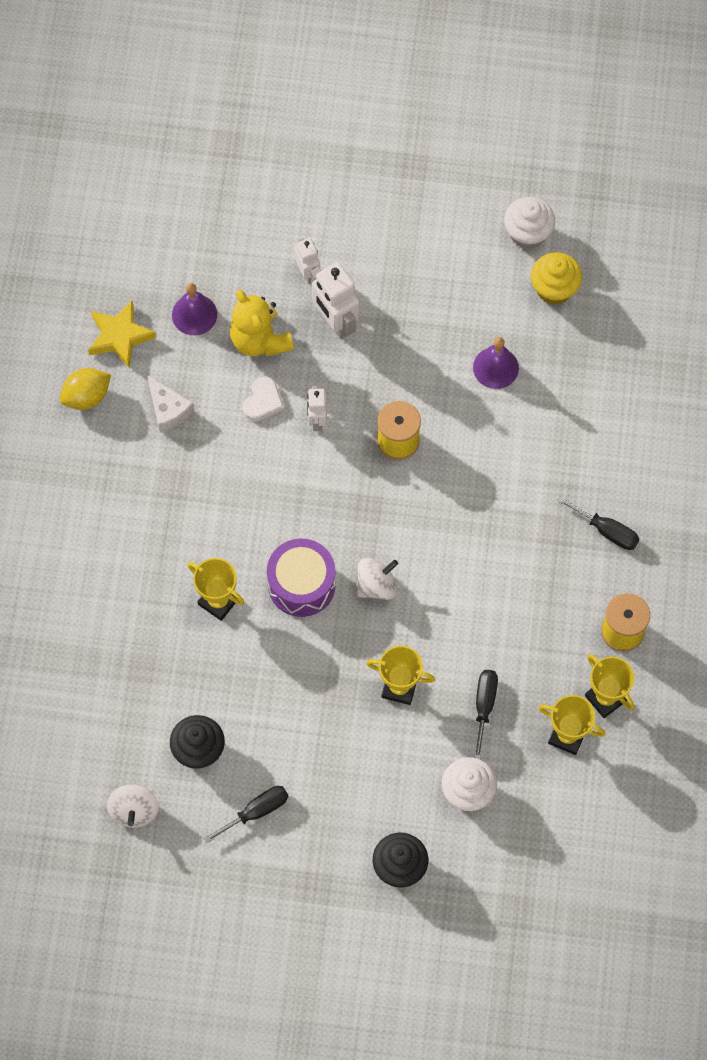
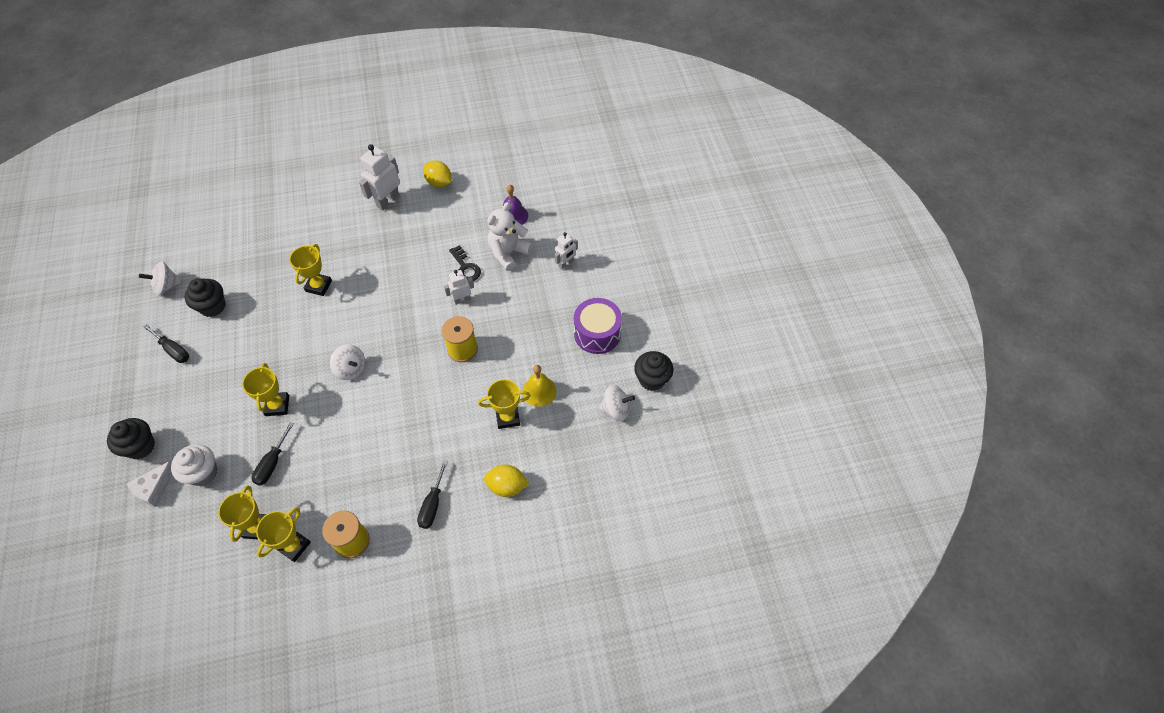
camera: 70 degrees right, 10 degrees down
(120, 336) = (484, 185): yellow star -> none
(168, 410) = (443, 222): white cheese -> white cheese (155, 488)
(260, 340) = (508, 253): yellow teddy bear -> white teddy bear
(263, 401) = (465, 267): white heart -> black key
(301, 584) = (341, 326): purple drum -> purple drum (597, 333)
(335, 322) = (537, 288): white robot -> white robot (387, 201)
(484, 706) = (272, 463): black screwdriver -> black screwdriver turned 120 degrees clockwise
(495, 367) = (539, 391): purple bell -> yellow bell
(520, 415) = (507, 417): none -> yellow trophy
(527, 234) = (652, 379): white cupcake -> black cupcake
(554, 289) = (615, 409): yellow cupcake -> white spinning top
(612, 442) = (507, 486): none -> yellow lemon

